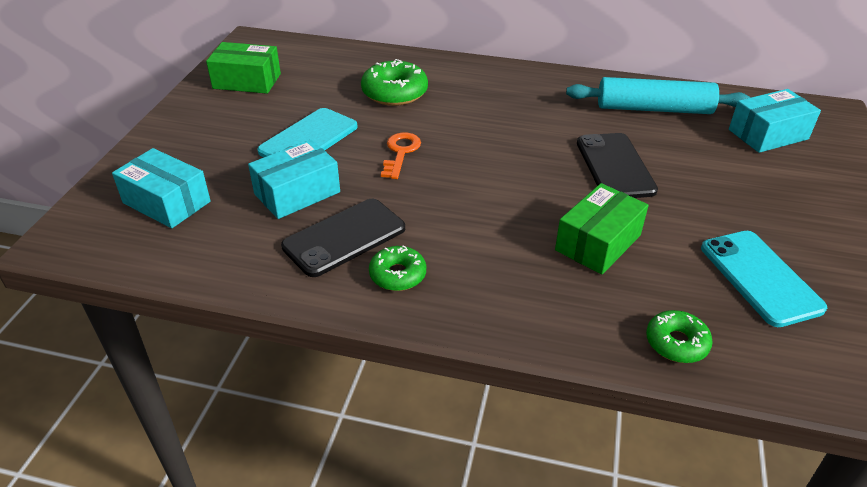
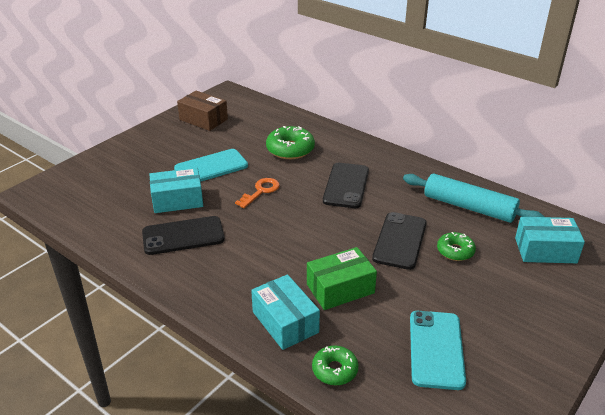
camera: 25 degrees right, 5 degrees down
(166, 202) = (102, 185): turquoise box -> turquoise box (285, 322)
(247, 81) = (203, 119): green box -> brown box
(397, 275) = (196, 268): green donut -> green donut (455, 251)
(499, 119) = (346, 186): none -> black phone

